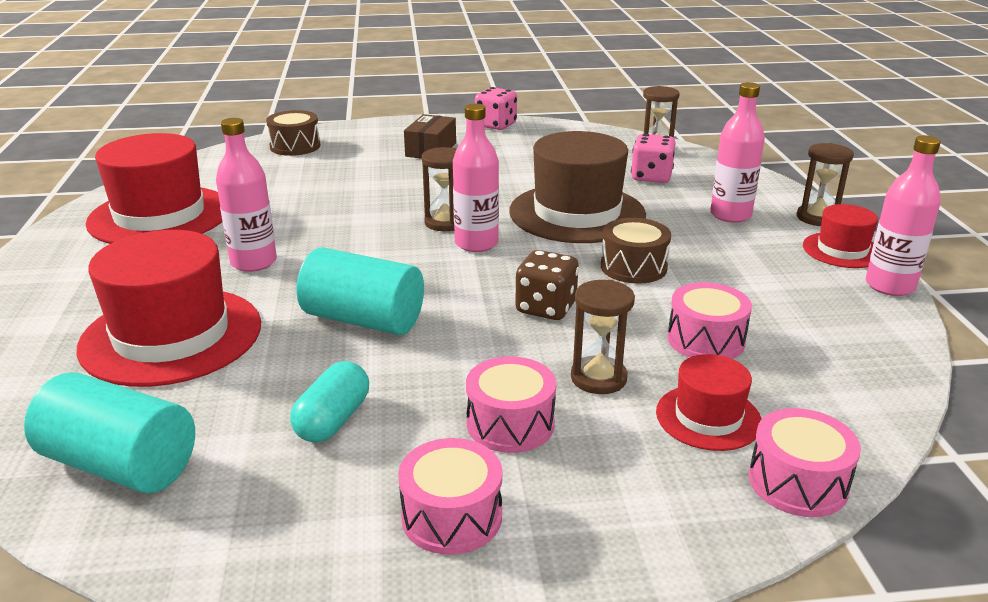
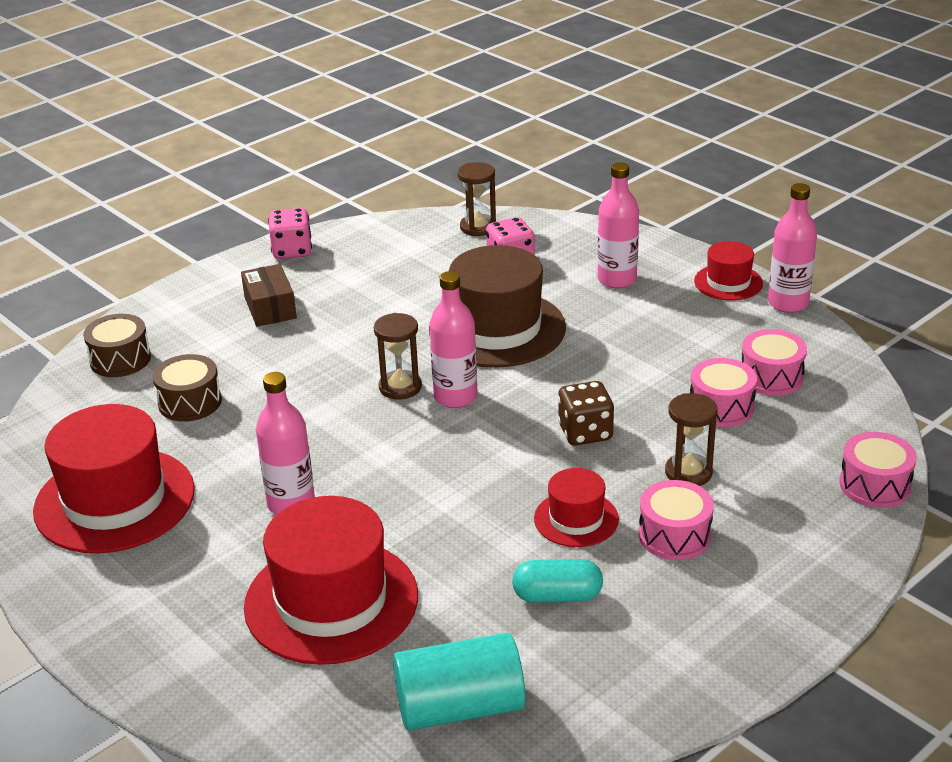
camera: 35 degrees left, 5 degrees up
(333, 420) = (557, 596): turquoise capsule -> turquoise capsule turned 75 degrees counterclockwise
(363, 320) = (464, 510): turquoise cylinder -> none
(452, 516) = (717, 614): pink drum -> pink drum (771, 377)
(633, 267) = (603, 365): brown drum -> brown drum (190, 402)
(708, 417) = (784, 467): red hat -> red hat (576, 519)
(817, 218) = (681, 256): brown hourglass -> none

